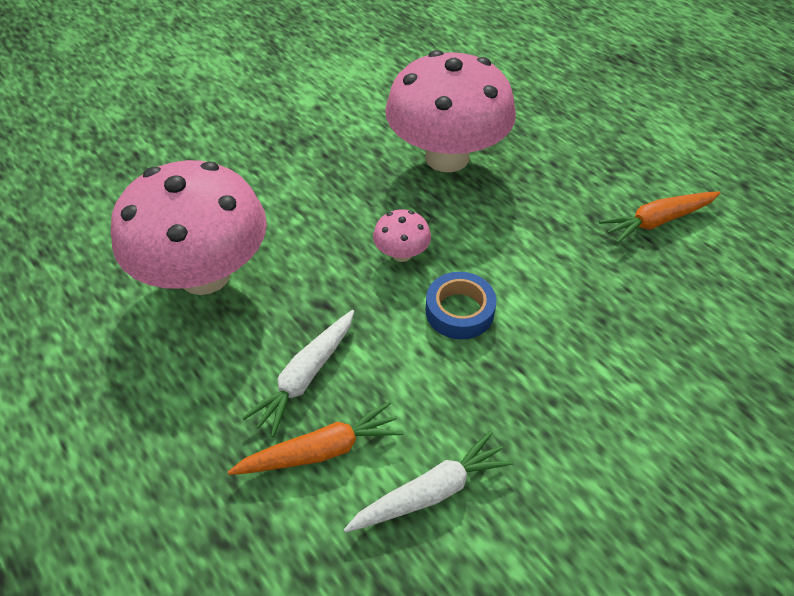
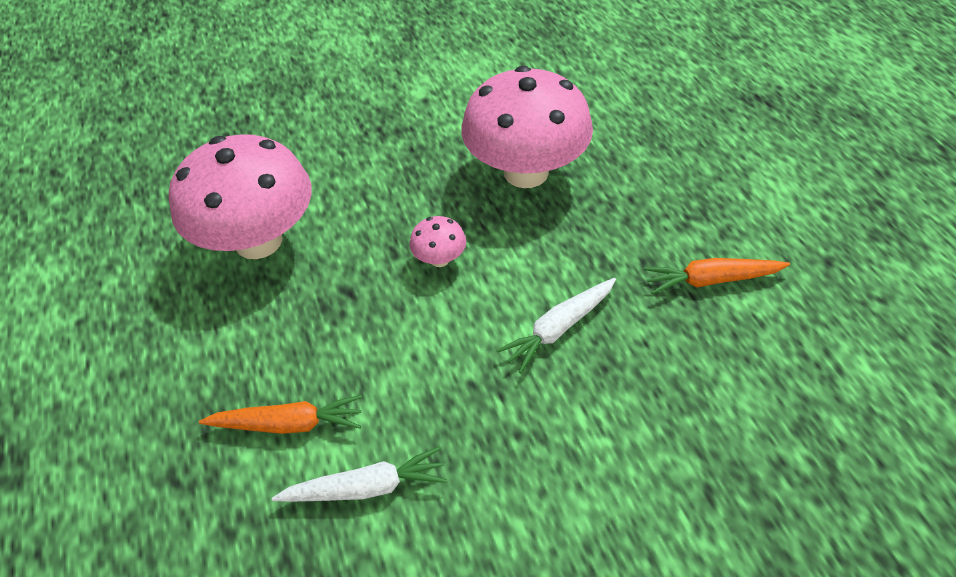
camera: 20 degrees right, 0 degrees up
(305, 376) = (304, 354): white carrot -> white carrot (559, 328)
(459, 311) = (469, 326): blue tape -> none

